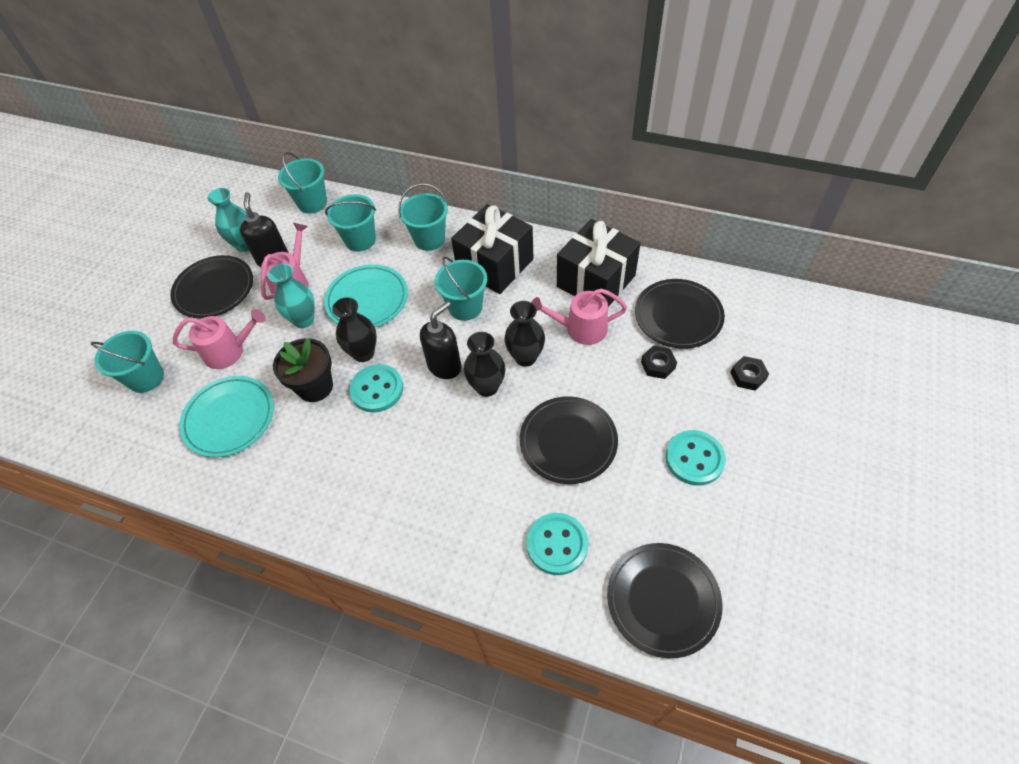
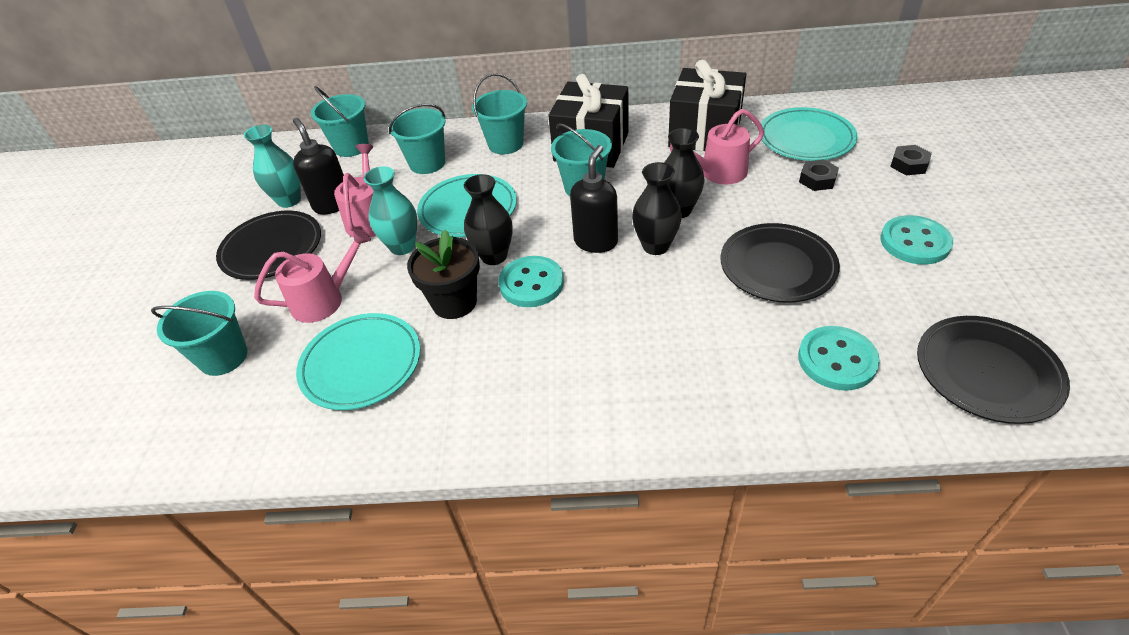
camera: 20 degrees left, 10 degrees down
(678, 316) = (806, 138): black plate -> turquoise plate

